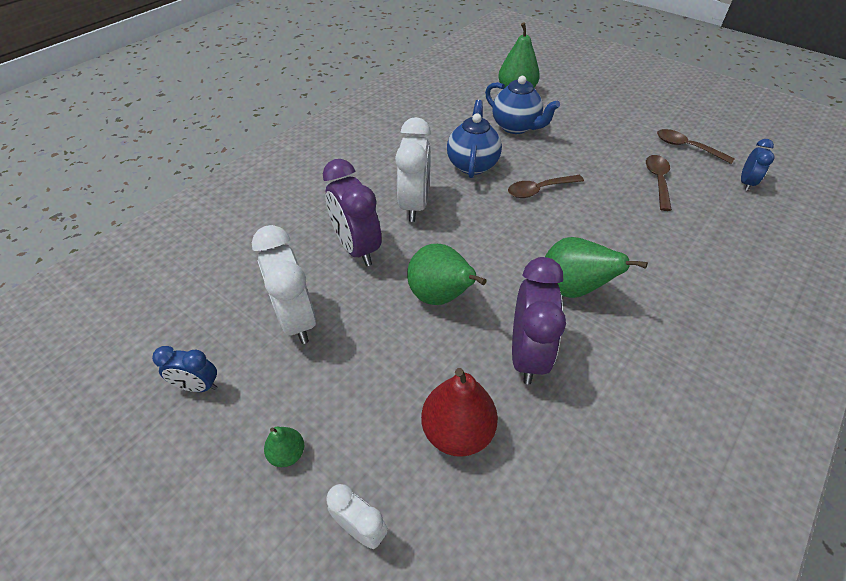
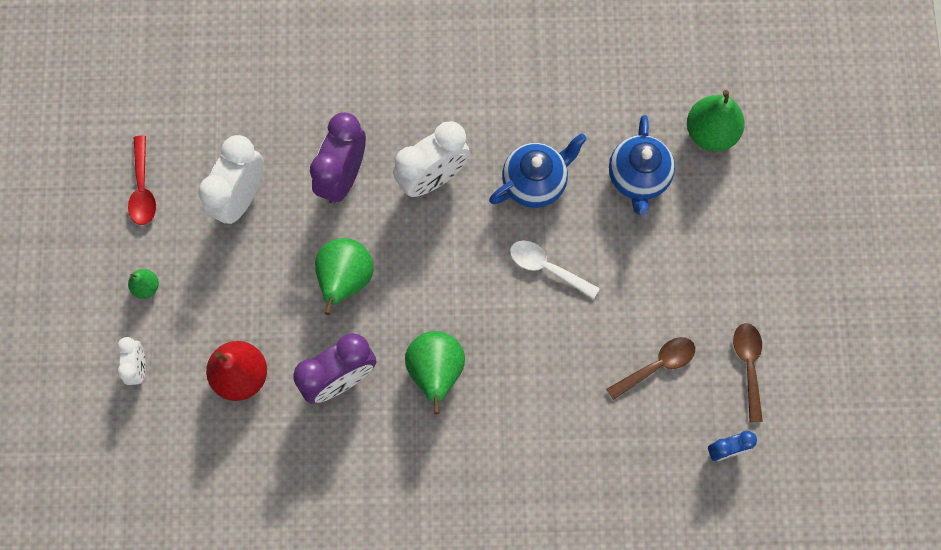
camera: 50 degrees right, 25 degrees up
(198, 386) = (143, 188): blue clock -> red spoon
(539, 190) = (547, 268): brown spoon -> white spoon

